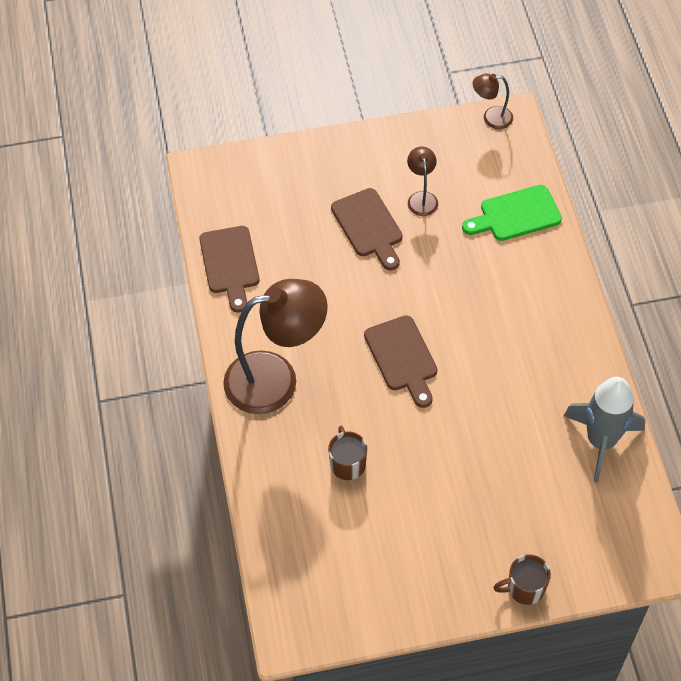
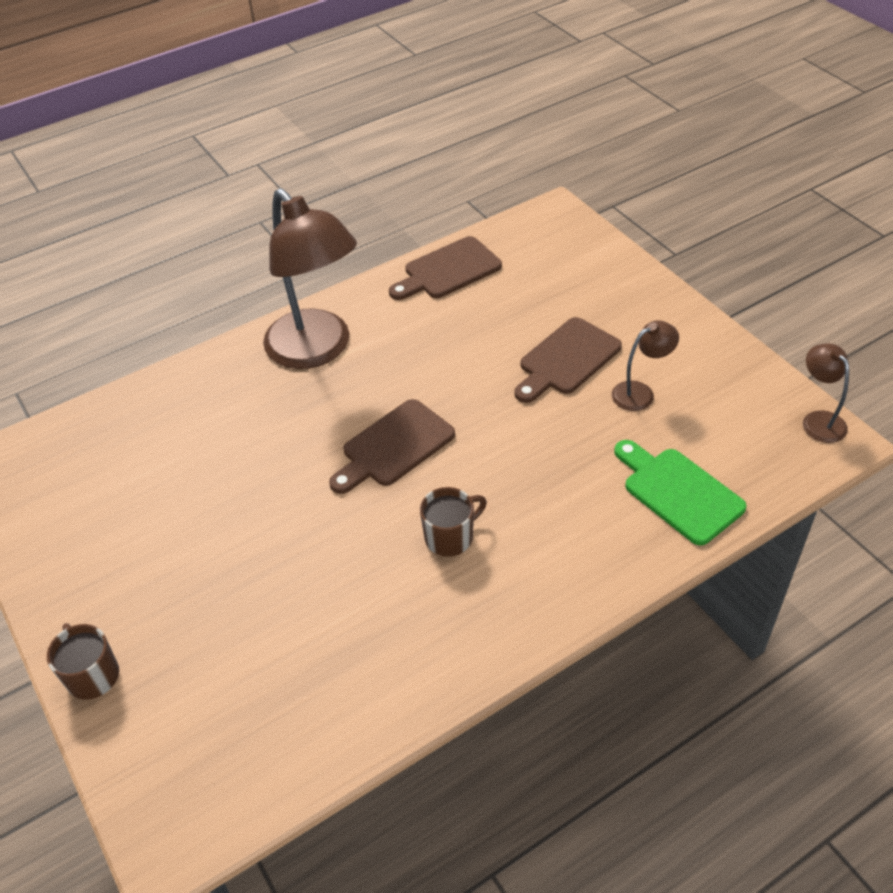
camera: 70 degrees right, 10 degrees down
(347, 463) = (227, 443): brown mug -> brown mug (450, 537)
(601, 441) = (352, 701): grey rocket -> none

